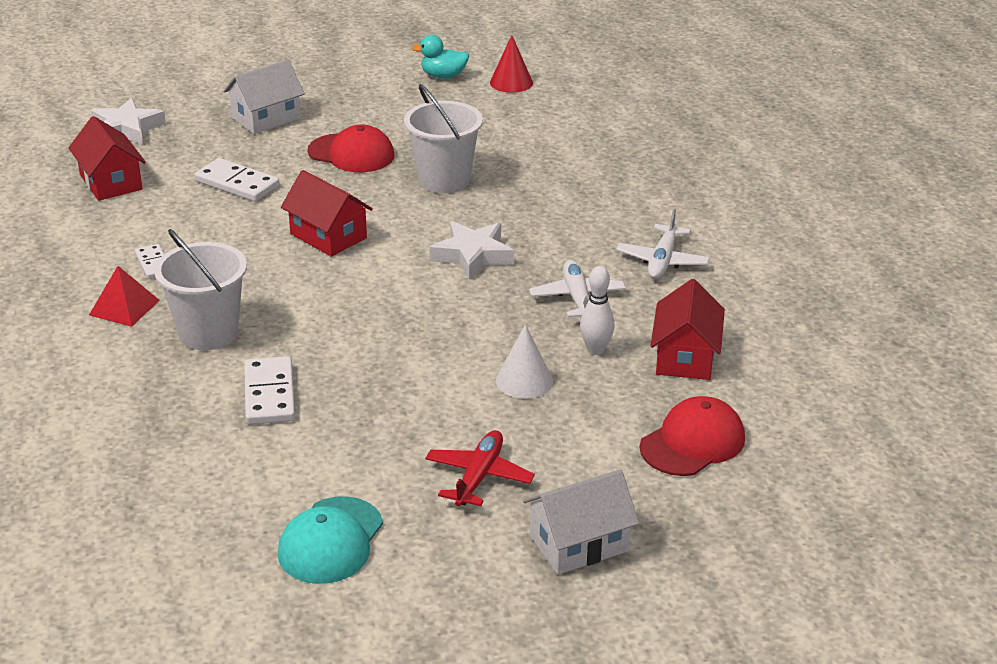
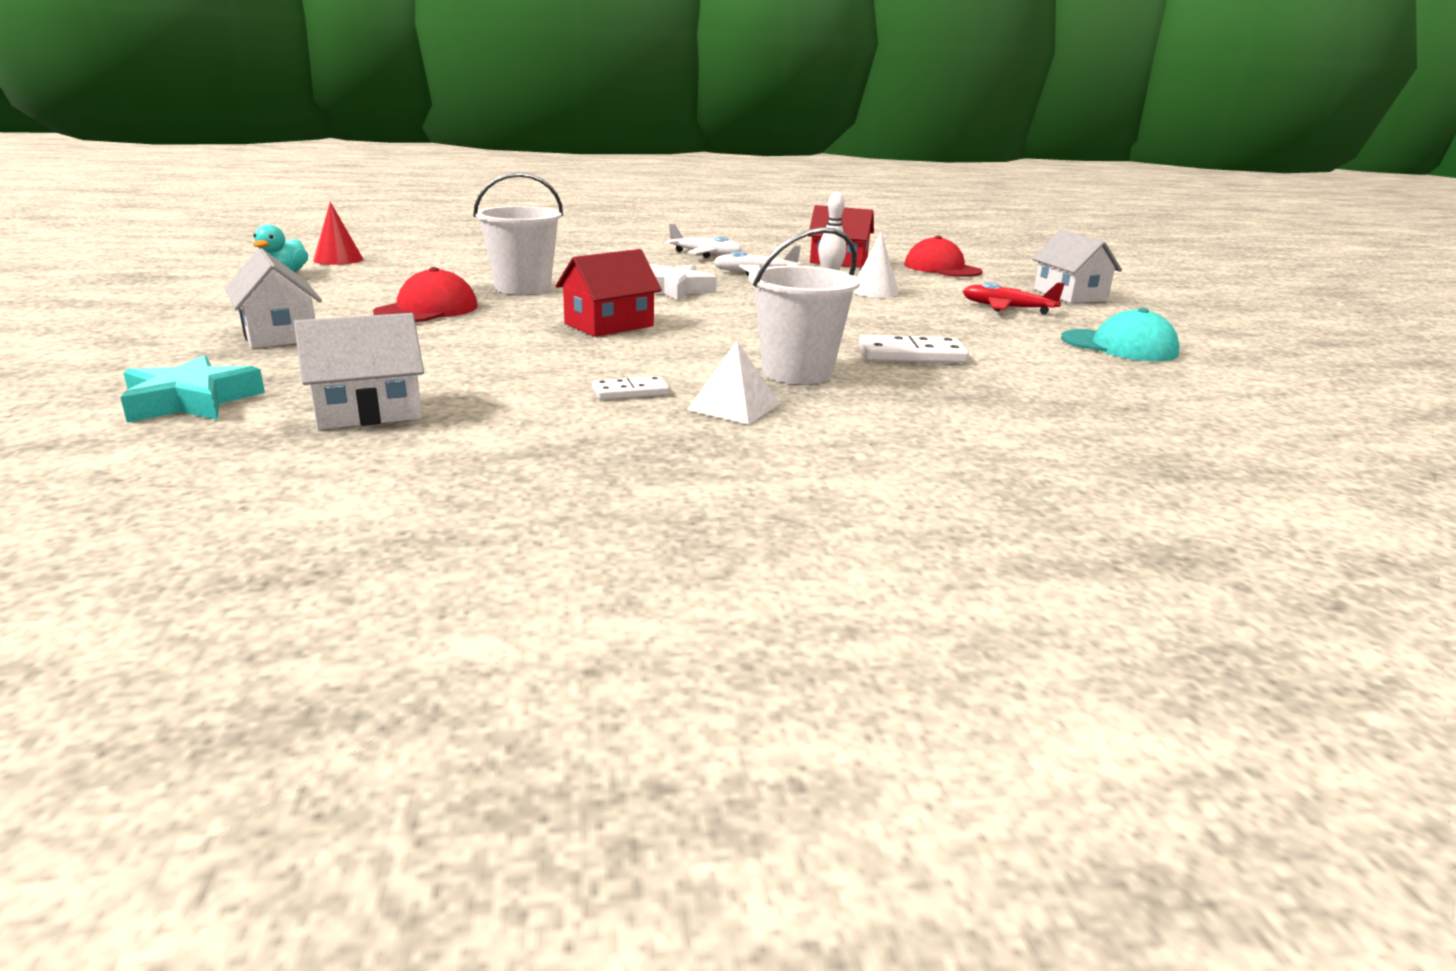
camera: 85 degrees left, 10 degrees down
(111, 182) = (368, 411): red house -> white house
(124, 307) = (733, 406): red pyramid -> white pyramid
(126, 129) = (191, 401): white star -> turquoise star
(237, 183) = (449, 352): white domino -> none

